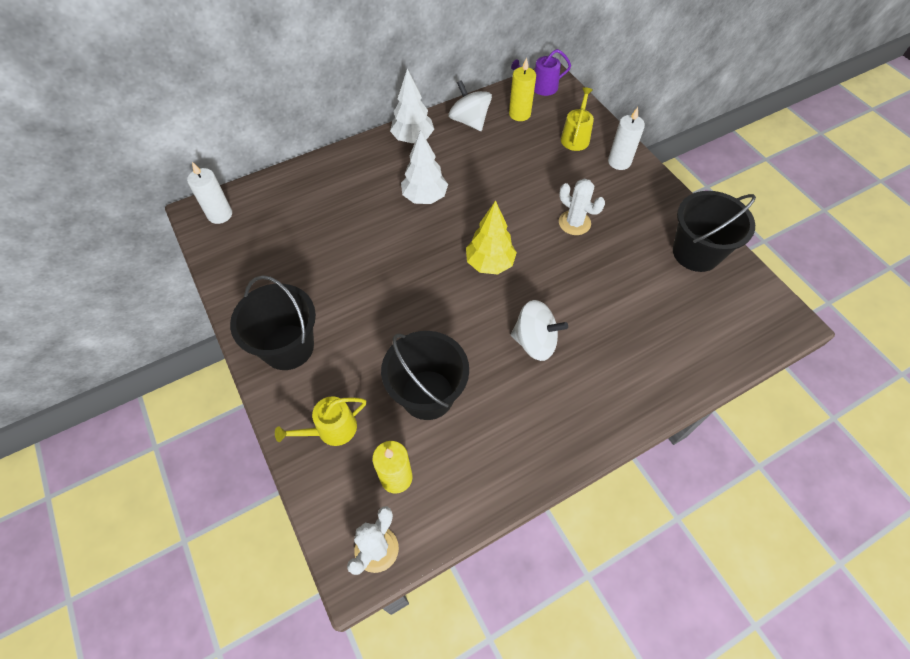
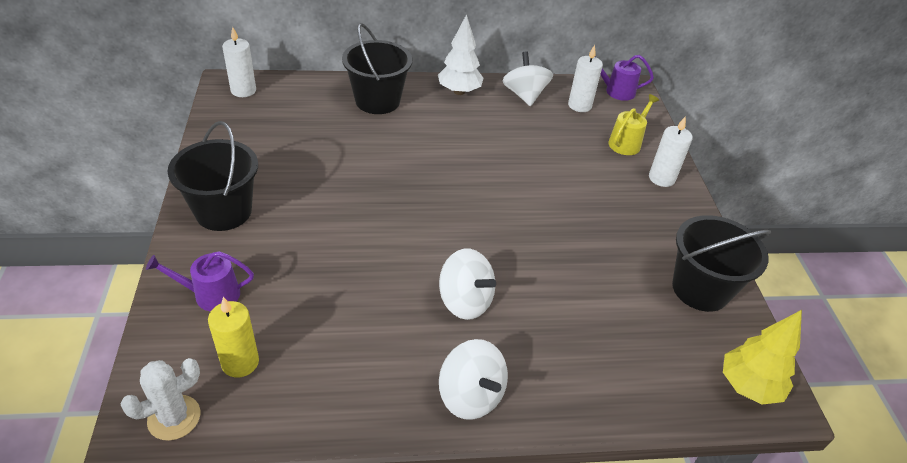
camera: 20 degrees right, 15 degrees down
(332, 429) = (211, 294): yellow watering can -> purple watering can
(425, 197) = (438, 140): white tree -> none
(427, 394) = (323, 303): black bucket -> black bucket (377, 101)
(489, 264) = (464, 216): yellow tree -> yellow tree (748, 386)
(519, 114) = (579, 105): yellow candle -> white candle
(574, 223) = (577, 213): white cactus -> none
(585, 420) = (471, 395): none -> white spinning top

